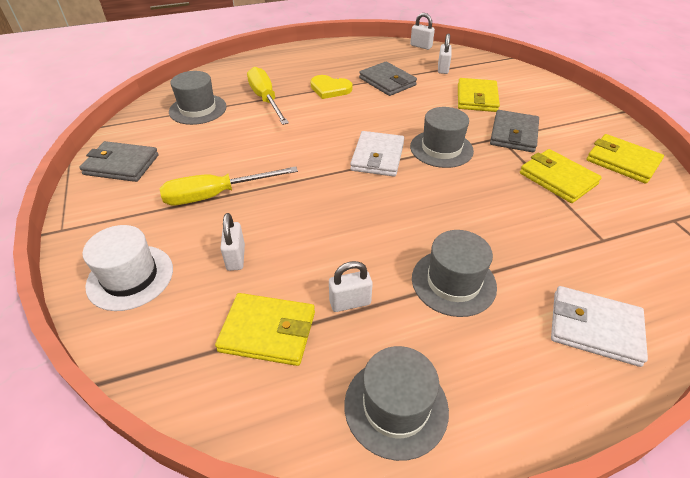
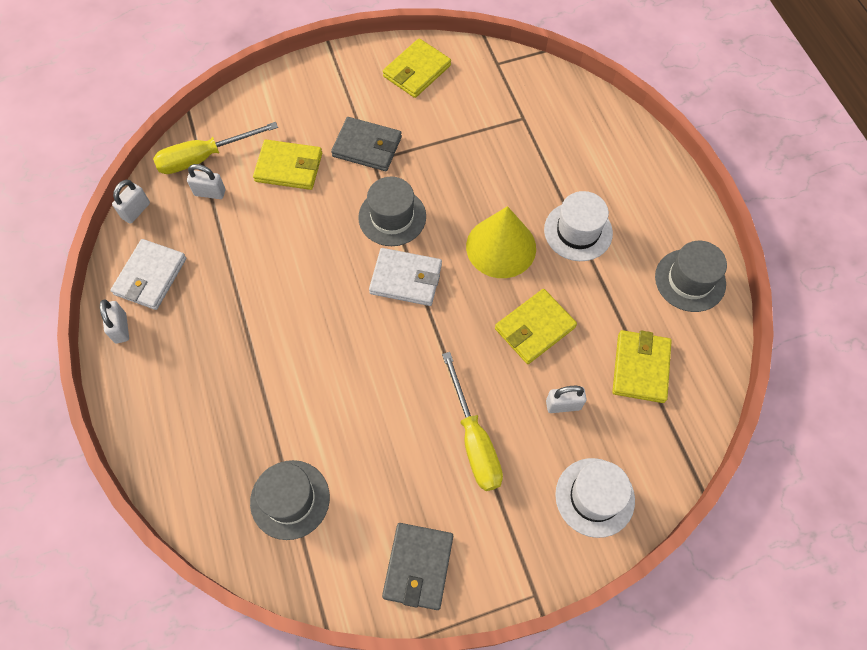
camera: 90 degrees left, 20 degrees up
(266, 99) = (271, 410): yellow screwdriver -> yellow screwdriver (204, 157)
(330, 89) = (249, 330): yellow heart -> none
(350, 302) = (606, 308): white padlock -> white padlock (121, 328)
(387, 82) = (237, 260): grey wallet -> none
(420, 217) = (501, 247): none -> yellow cone
(453, 282) = (578, 231): grey hat -> white hat
(557, 179) = (443, 128): yellow wallet -> yellow wallet (535, 328)
(594, 328) = (612, 150): white wallet -> white wallet (150, 276)

